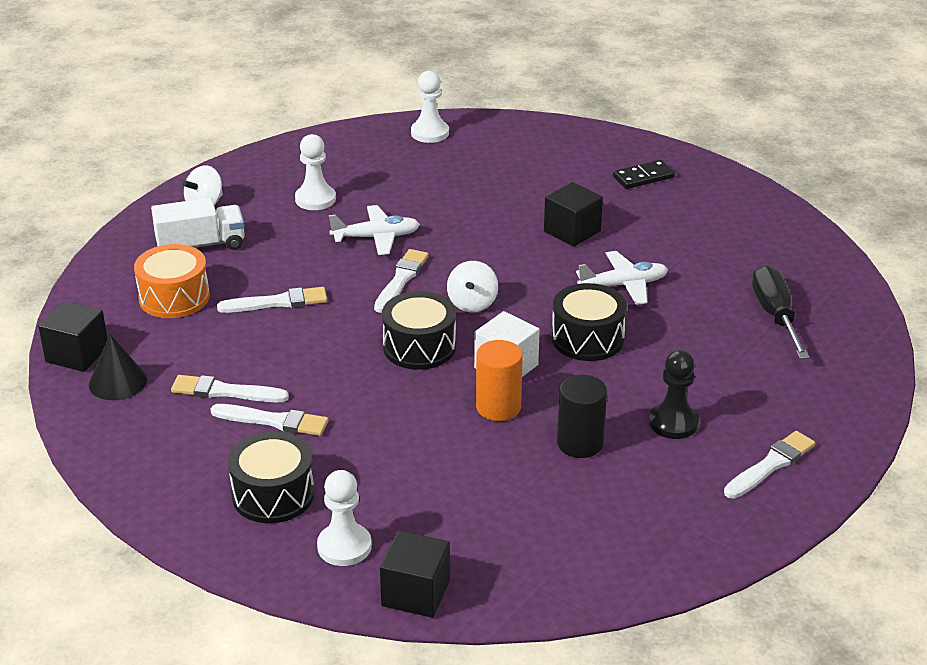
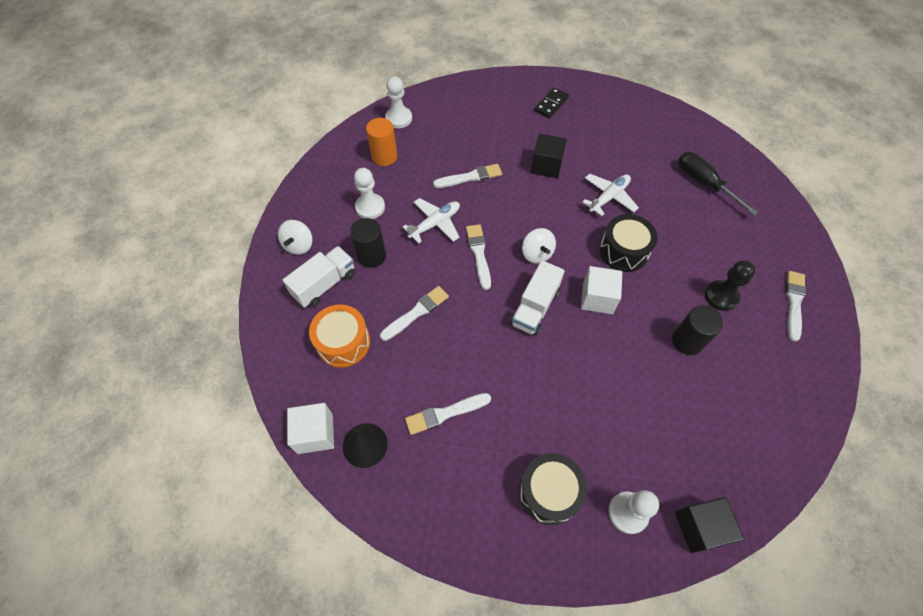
camera: 30 degrees left, 25 degrees up
(77, 354) = (315, 433): black cube -> white cube
(273, 421) = (497, 423): white brush -> white brush (470, 177)
(275, 240) = (372, 256): none -> black cylinder
(419, 347) = (535, 307): black drum -> white truck
(498, 407) = (620, 335): orange cylinder -> orange cylinder (384, 157)

